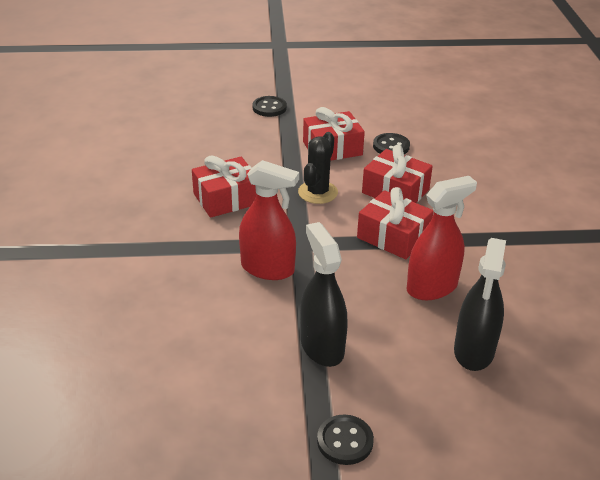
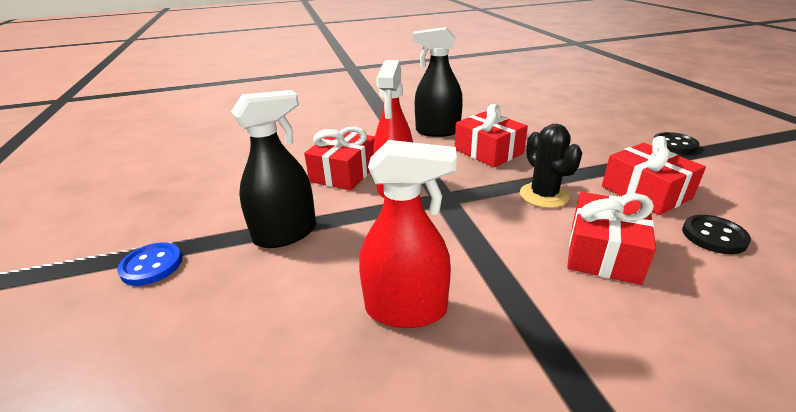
camera: 80 degrees right, 5 degrees down
(318, 192) = (544, 195): black cactus -> black cactus turned 60 degrees clockwise
(345, 441) = (151, 265): black button -> blue button
(393, 236) = (498, 262): red gift -> red gift (344, 173)
(432, 287) = (406, 309): red spray bottle -> red spray bottle turned 45 degrees counterclockwise
(474, 351) = (278, 367): black spray bottle -> black spray bottle (437, 131)

